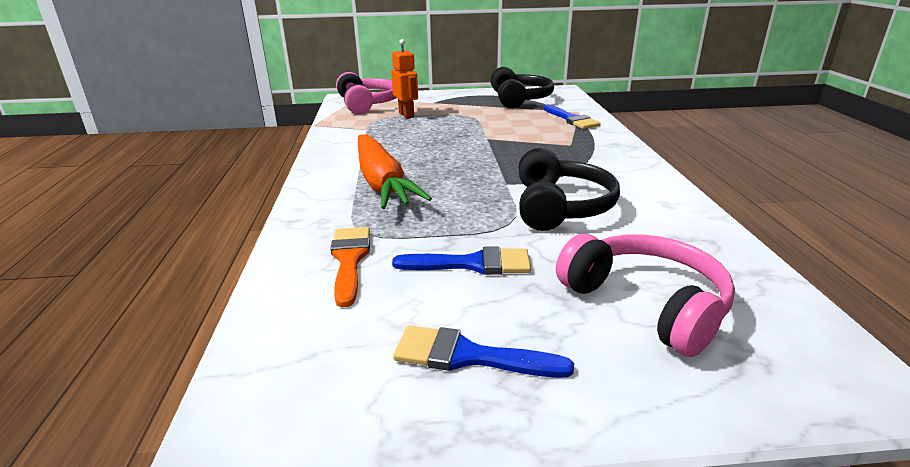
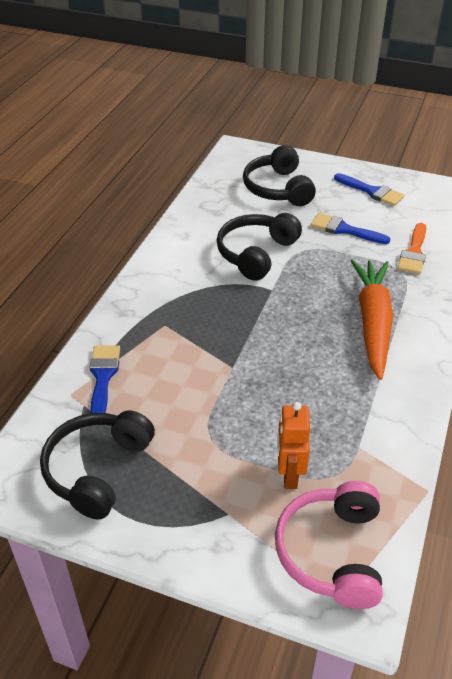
camera: 155 degrees left, 15 degrees up
(646, 303) = (278, 188): pink headphones -> black headphones

